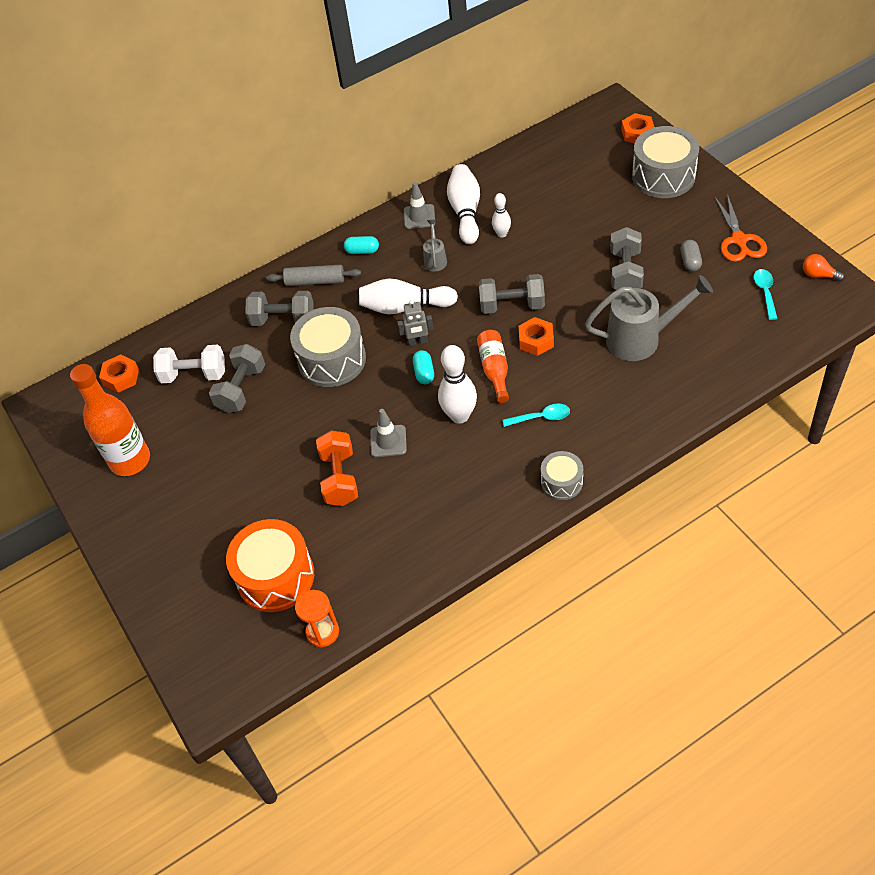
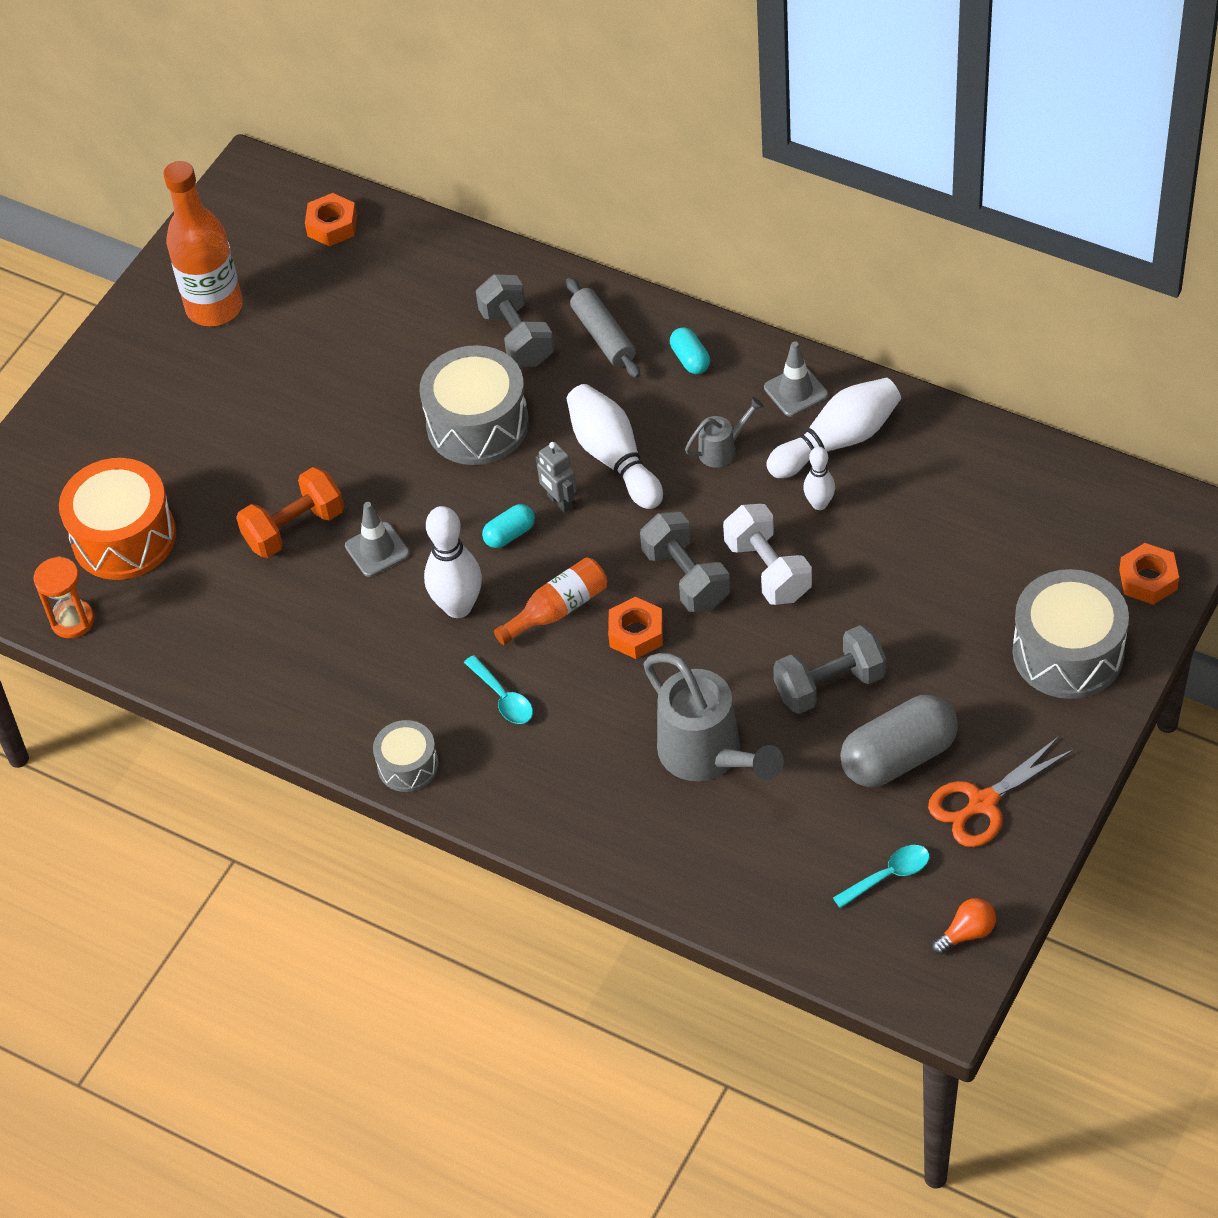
camera: 60 degrees right, 0 degrees up
(194, 375) = (375, 295): white dumbbell -> white dumbbell (768, 570)
(241, 389) = (379, 356): grey dumbbell -> none
(690, 261) = (898, 757): grey capsule -> grey capsule, size x2.04
(818, 275) = (967, 933): orange light bulb -> orange light bulb turned 60 degrees clockwise

